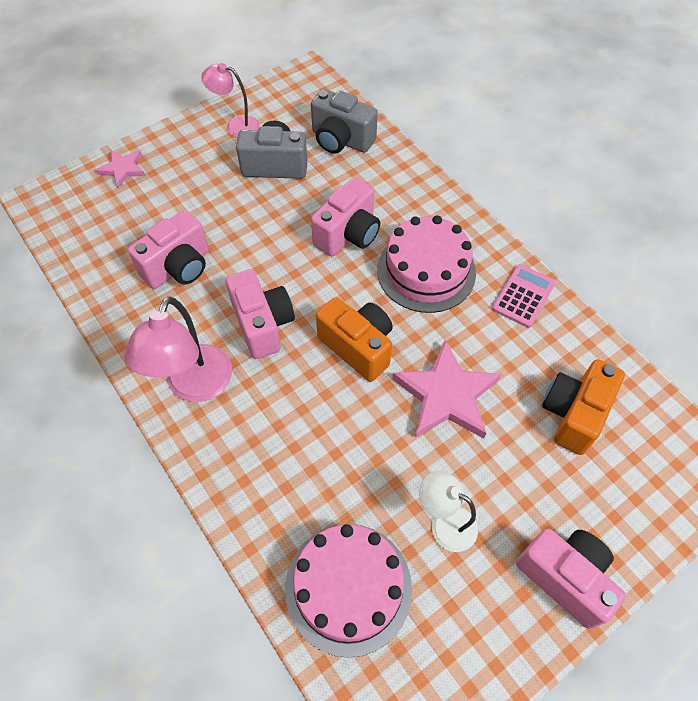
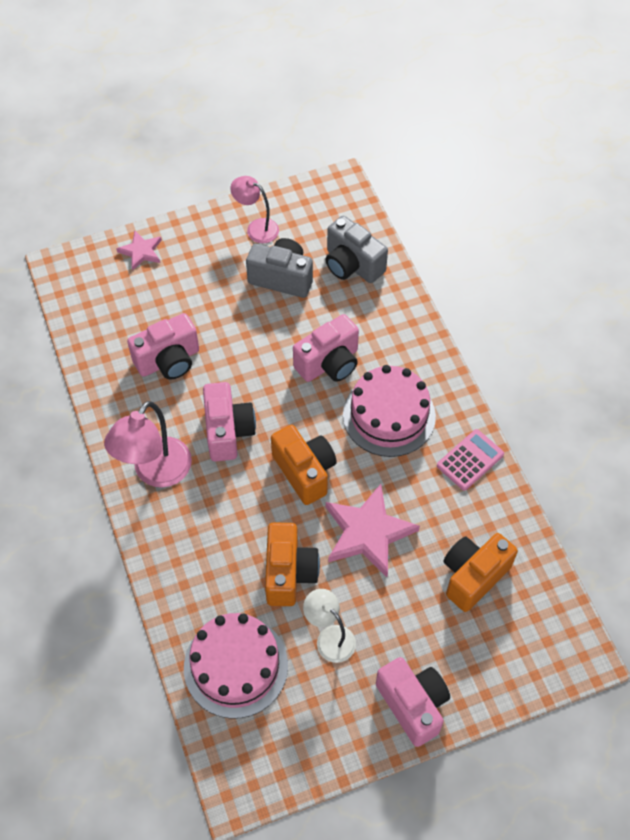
camera: 15 degrees right, 0 degrees up
(375, 461) = (289, 573): none -> orange camera

